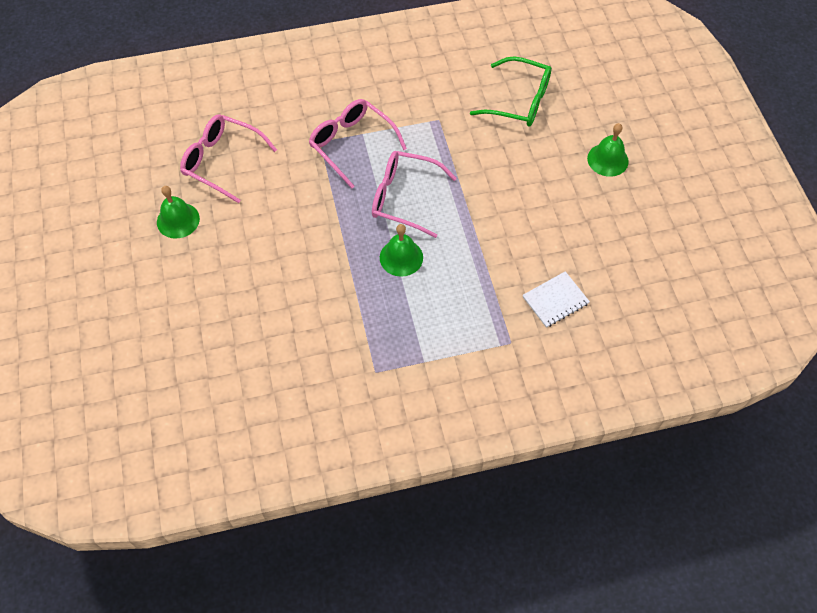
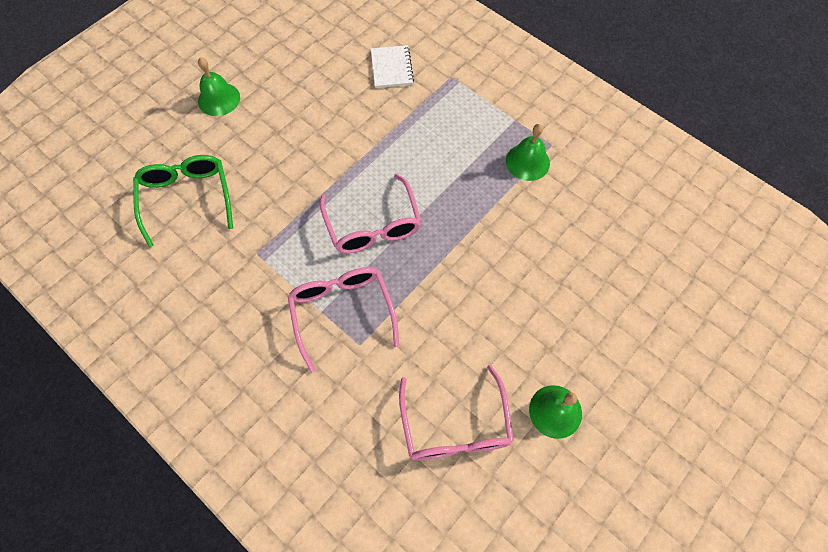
camera: 125 degrees left, 5 degrees up
(351, 144) = (342, 312): pink glasses -> pink glasses turned 150 degrees clockwise
(401, 257) = (437, 189): green bell -> green bell (527, 162)
(555, 300) = (391, 68): white notebook -> white notebook turned 60 degrees clockwise

